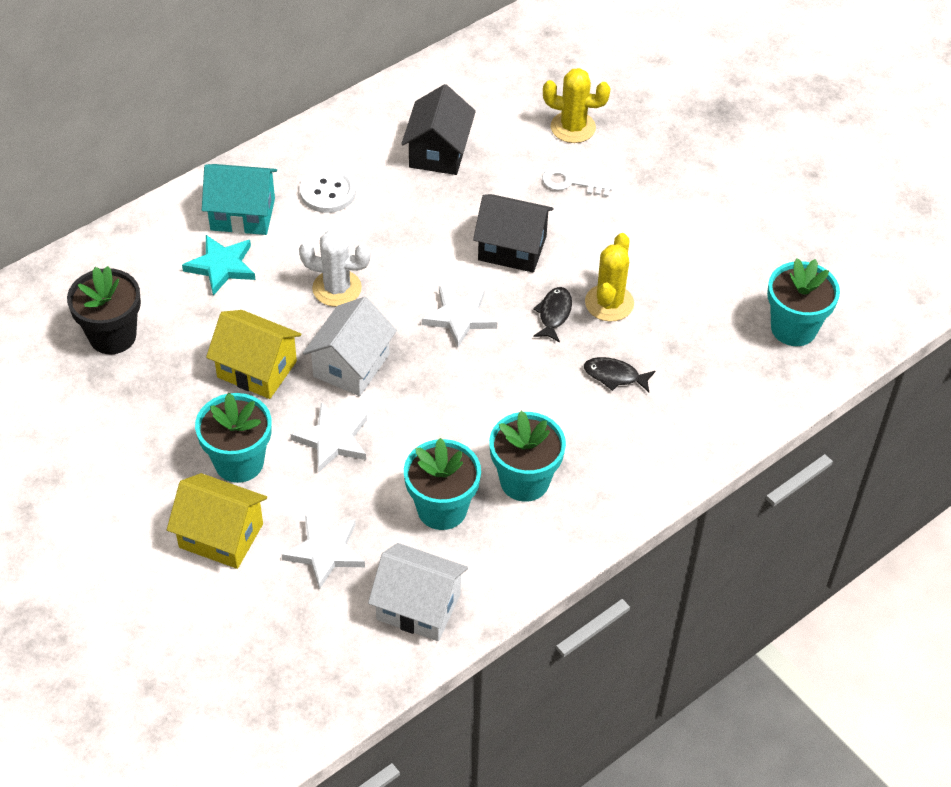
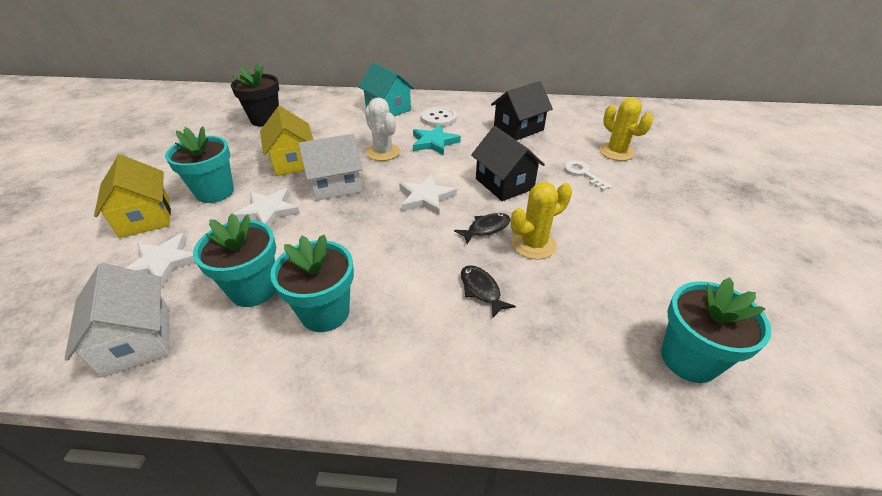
camera: 45 degrees right, 10 degrees down
(221, 266) = (348, 120): turquoise star -> turquoise star (434, 142)

